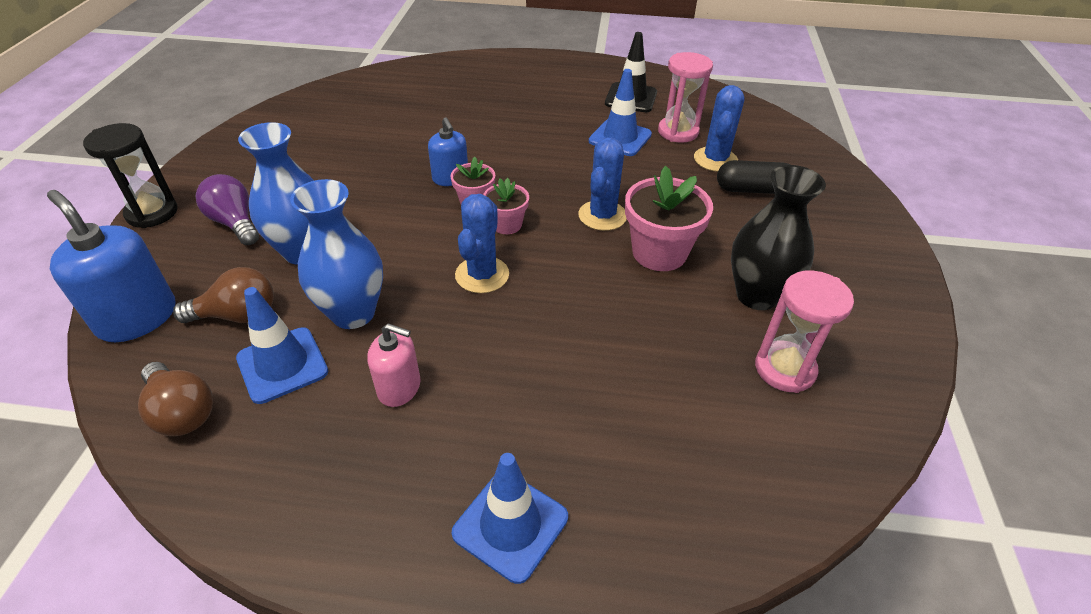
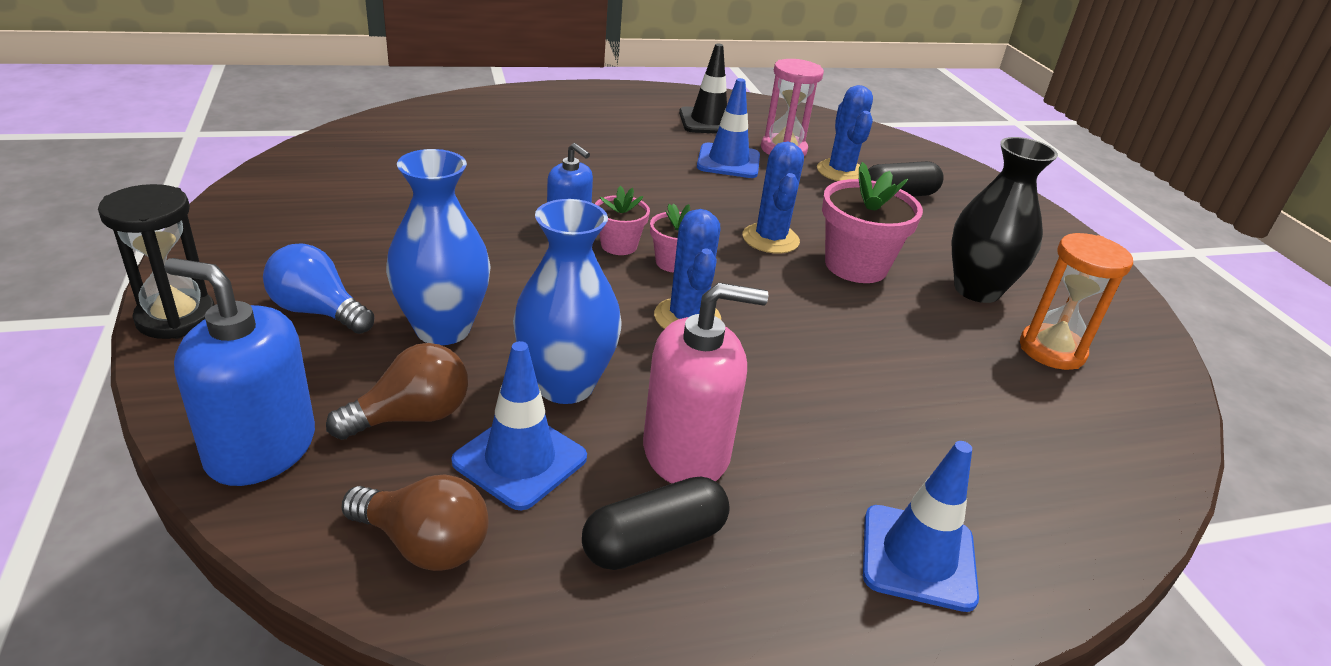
camera: 25 degrees left, 10 degrees down
(235, 223) = (318, 311): purple light bulb -> blue light bulb
(325, 453) = (654, 542): none -> black capsule
(399, 387) = (686, 452): pink soap dispenser -> pink soap dispenser, size x1.64
(784, 369) = (1052, 350): pink hourglass -> orange hourglass

